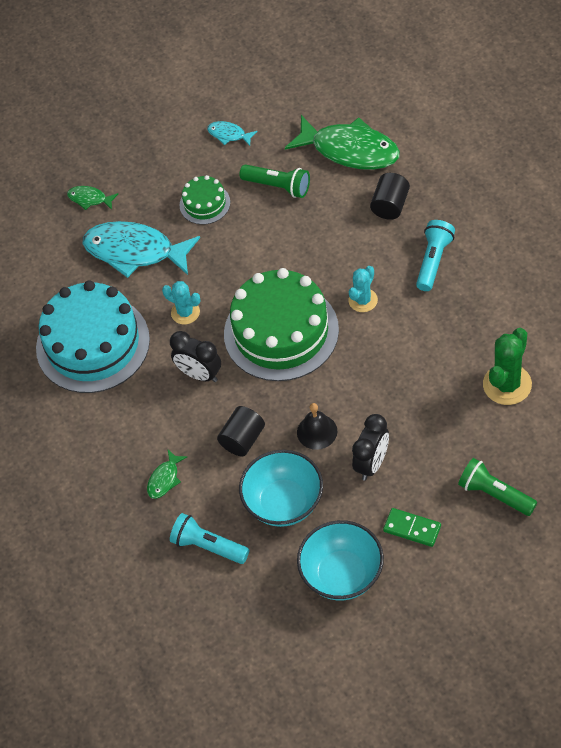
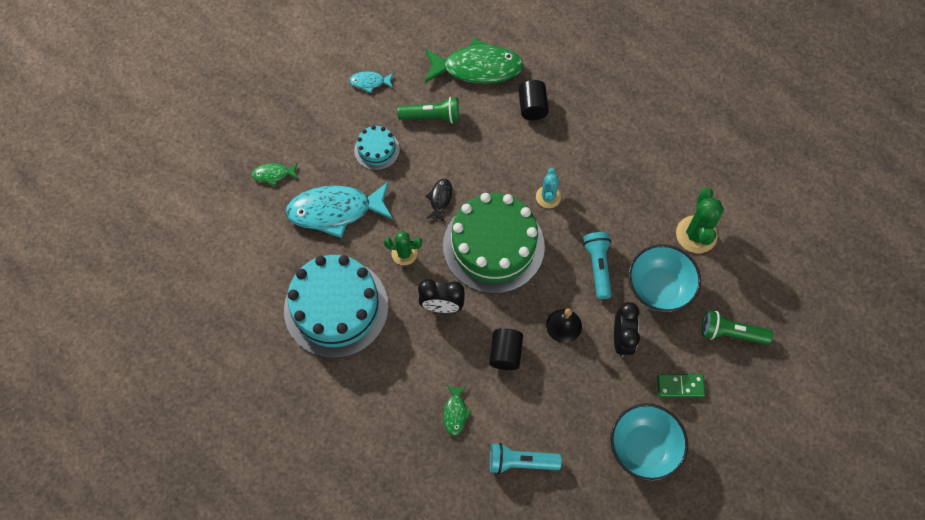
camera: 30 degrees left, 10 degrees up
(185, 312) = (404, 253): turquoise cactus -> green cactus
(205, 204) = (377, 150): green cake -> turquoise cake
(247, 270) = (440, 199): none -> black fish
(284, 503) = (566, 399): turquoise bowl -> turquoise bowl (658, 288)
(433, 261) = (589, 145): turquoise flashlight -> turquoise flashlight (598, 267)

